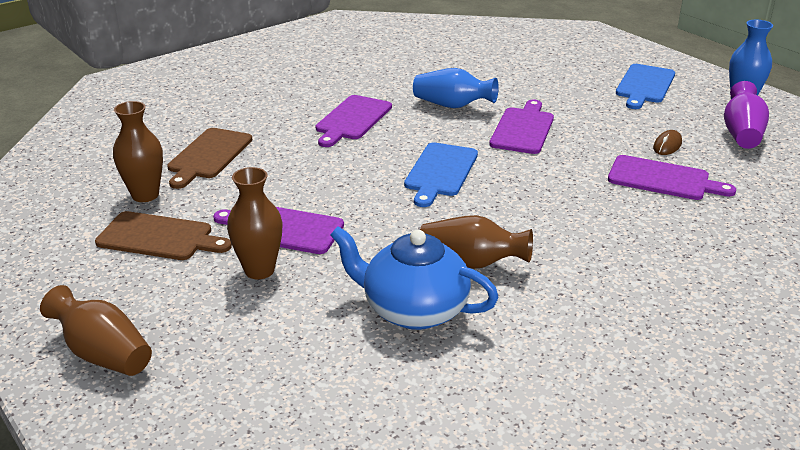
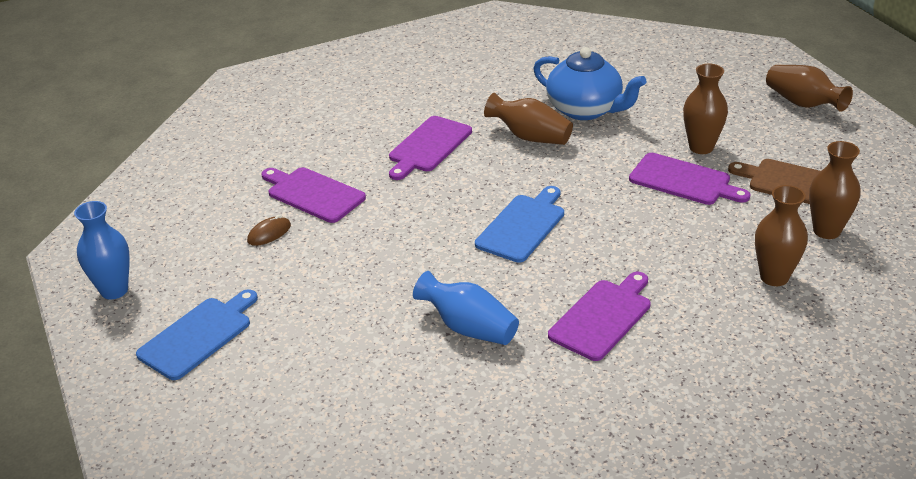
camera: 165 degrees left, 5 degrees up
(208, 156) = (774, 277): brown cutting board -> brown vase
(523, 129) = (404, 275): purple cutting board -> purple cutting board (428, 146)
(741, 134) = (176, 240): purple vase -> none

